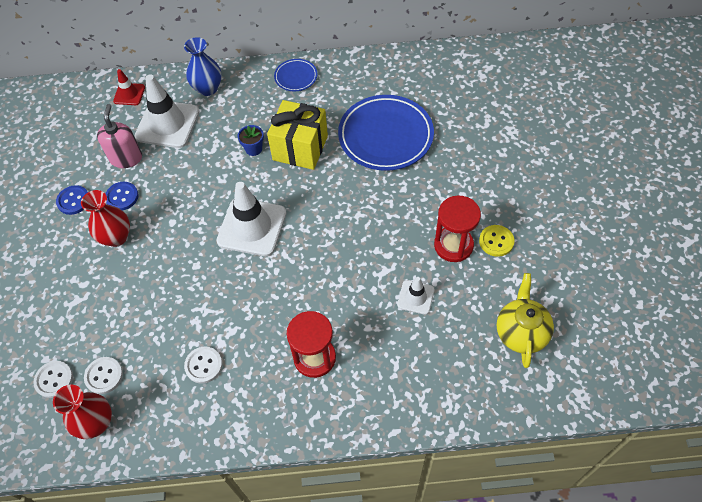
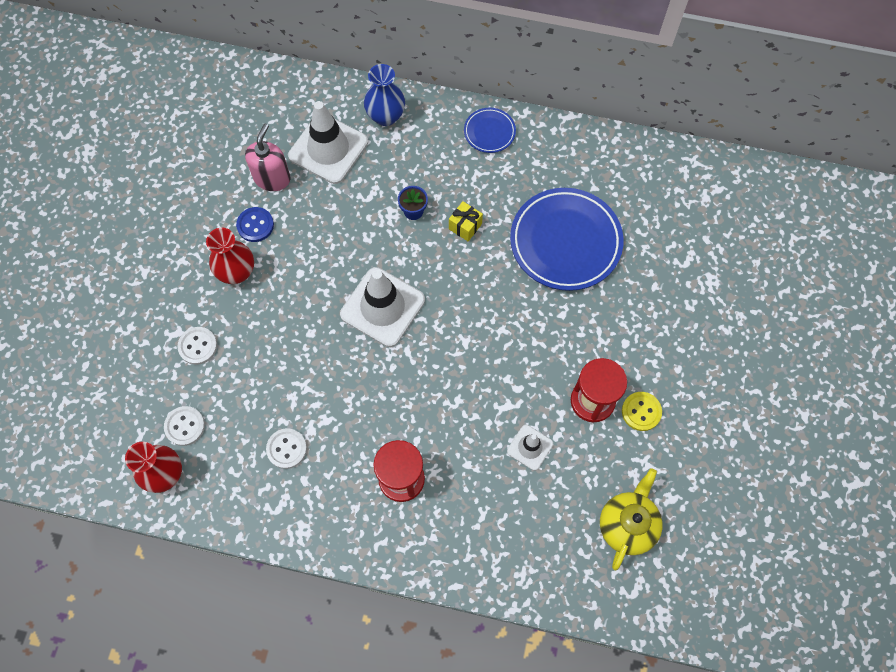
camera: 15 degrees right, 10 degrees up
(54, 380) = (135, 413): white button -> white button (198, 346)
(73, 201) = (203, 213): blue button -> none
(129, 94) = (297, 96): red traffic cone -> none
(300, 148) = (465, 226): yellow gift -> yellow gift, size x0.47

